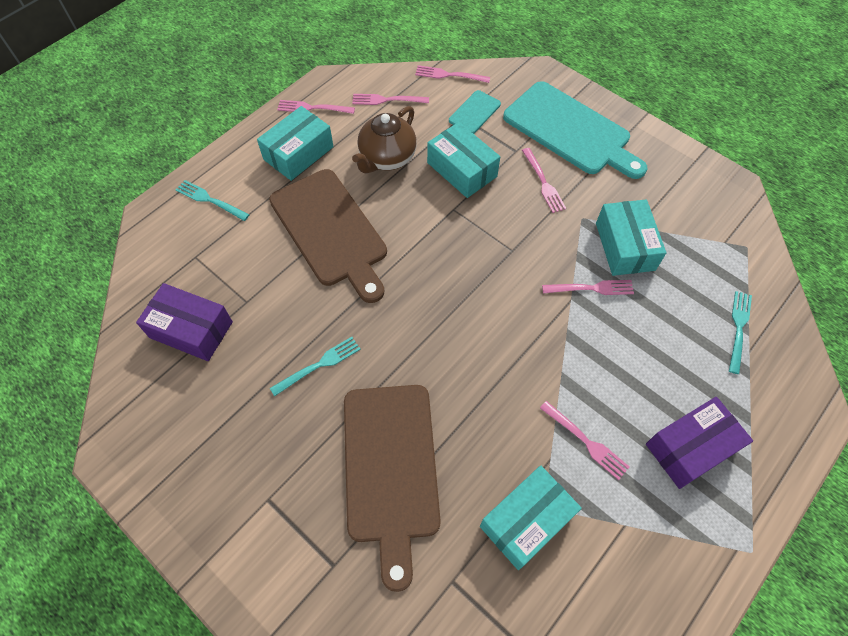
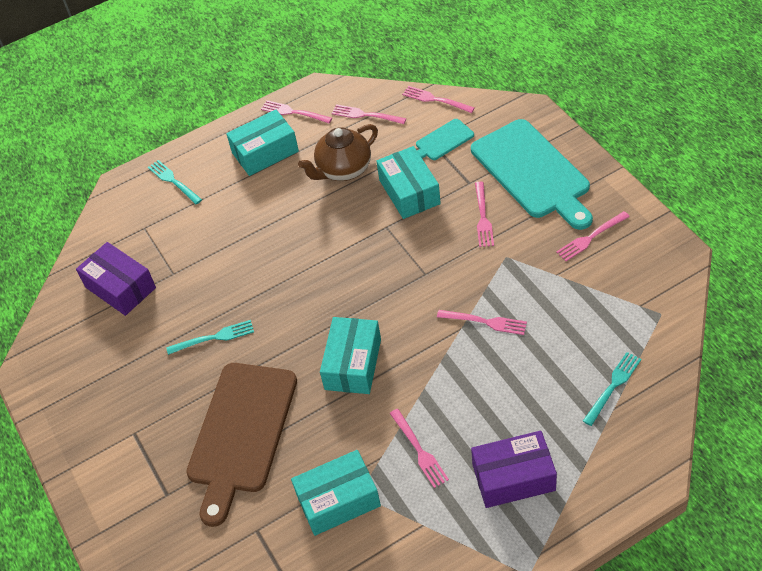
camera: 25 degrees right, 10 degrees down
(331, 231) = (267, 226): brown cutting board -> none
(625, 246) = (536, 290): turquoise box -> turquoise box (353, 364)
(651, 185) = (590, 238): none -> pink fork

